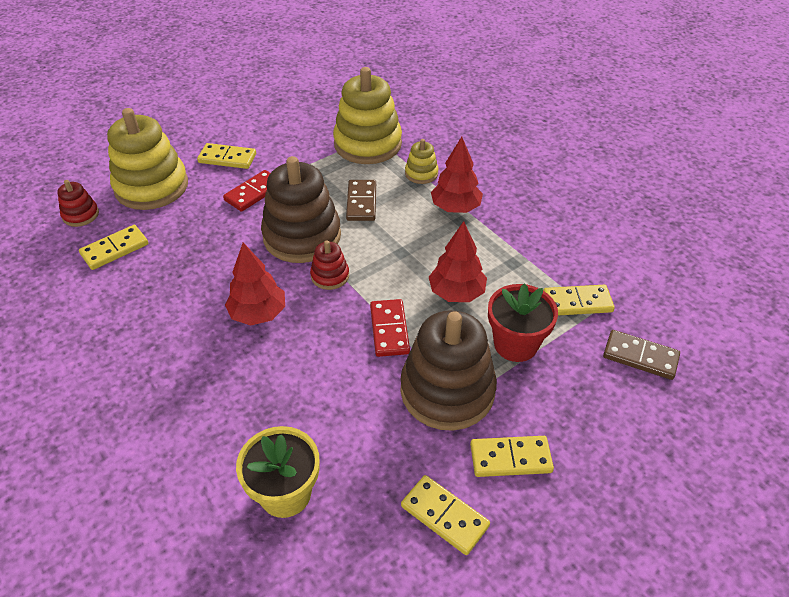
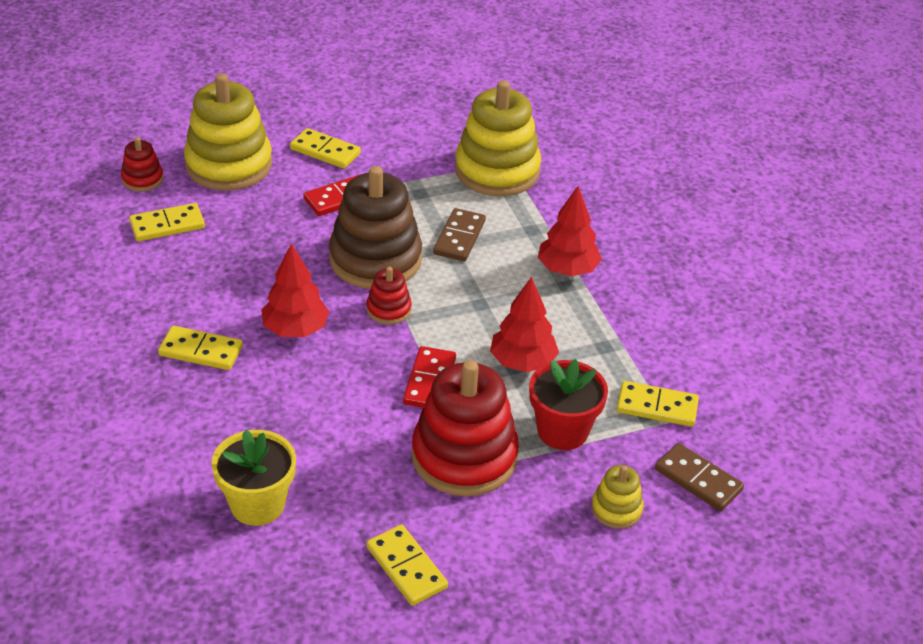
camera: 15 degrees right, 5 degrees down
(421, 173) = (545, 220): yellow stacking toy -> yellow stacking toy (616, 509)
(447, 391) = (464, 456): brown stacking toy -> red stacking toy
(510, 458) = (500, 536): yellow domino -> yellow domino (201, 351)

